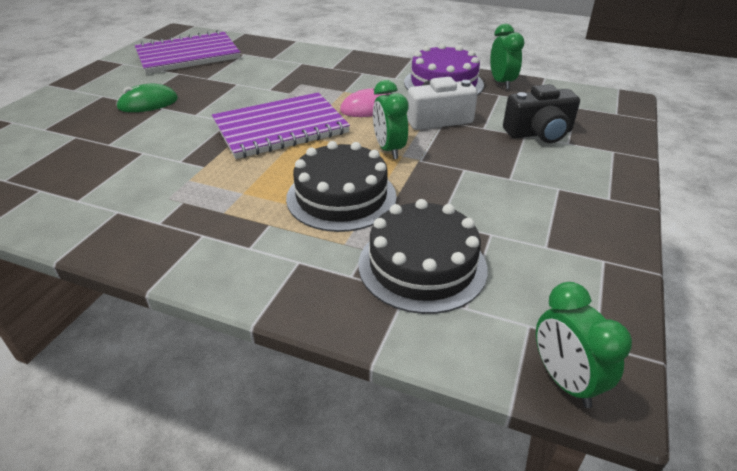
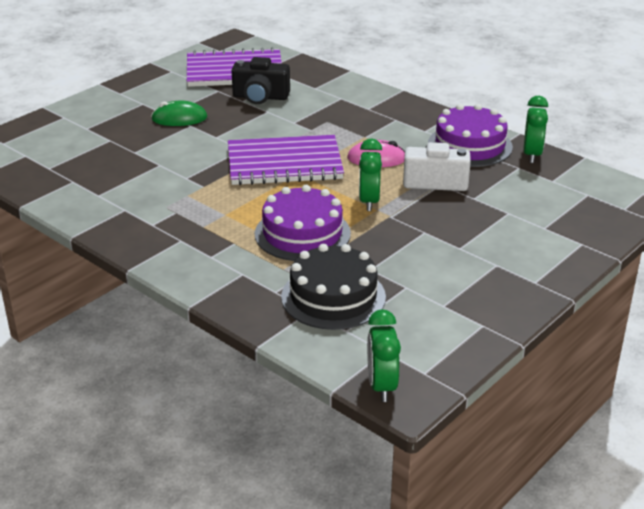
camera: 20 degrees right, 5 degrees down
(341, 197) = (302, 233): black cake -> purple cake
(539, 133) = (524, 213): black camera -> black camera (260, 97)

